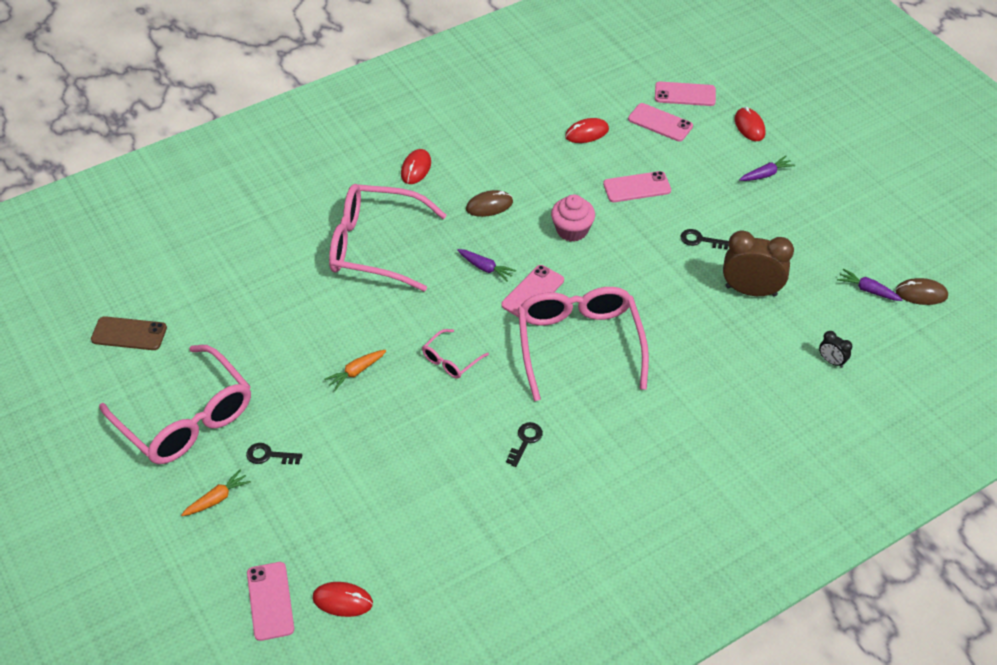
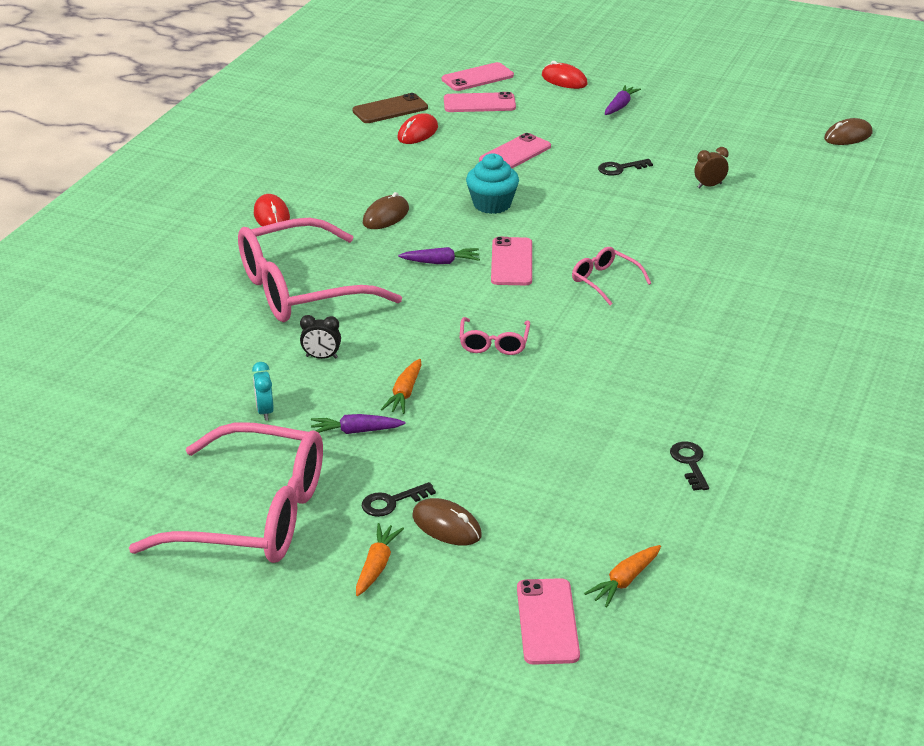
camera: 35 degrees left, 15 degrees down
(129, 334) = (88, 474): brown phone -> brown phone (390, 109)
(263, 340) = (265, 411): none -> turquoise clock
(270, 601) = (547, 621): pink phone -> pink phone turned 45 degrees clockwise
(282, 493) = (446, 526): none -> brown mouse
(342, 600) = (624, 581): red mouse -> orange carrot
(525, 441) = (646, 372): black key -> black key (690, 463)
(572, 230) = (492, 204): pink cupcake -> turquoise cupcake
(579, 344) = (604, 281): pink glasses -> pink glasses, size x0.44
(751, 291) = (709, 186): brown clock -> brown clock, size x0.47
(831, 361) = (837, 205): black clock -> black clock (321, 357)
(867, 290) = (803, 149): purple carrot -> purple carrot (355, 431)

